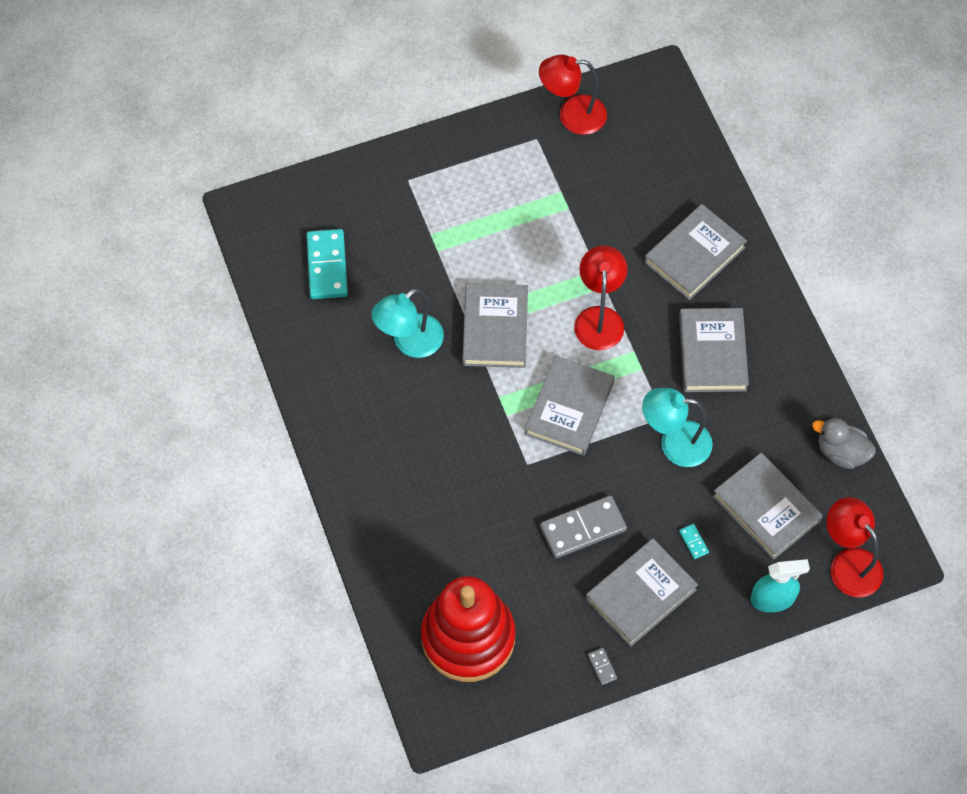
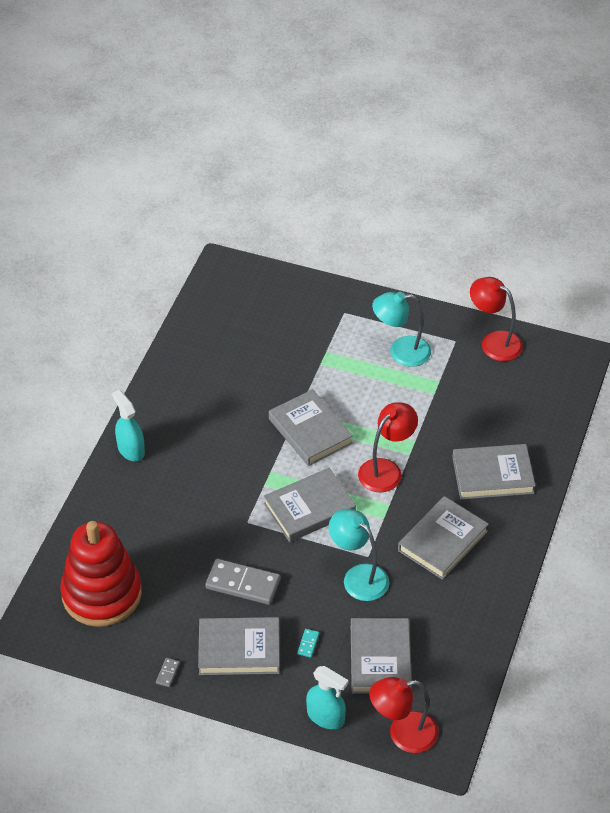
camera: 40 degrees right, 15 degrees down
(327, 266) = (241, 328): turquoise domino -> none
(349, 471) = (130, 449): none -> turquoise spray bottle
(409, 342) = (246, 403): turquoise lamp -> turquoise lamp (401, 351)
(495, 328) = (310, 431): grey book -> grey book turned 75 degrees counterclockwise
(841, 452) = (471, 662): grey duck -> none
(848, 563) = (403, 734): red lamp -> red lamp turned 105 degrees counterclockwise

